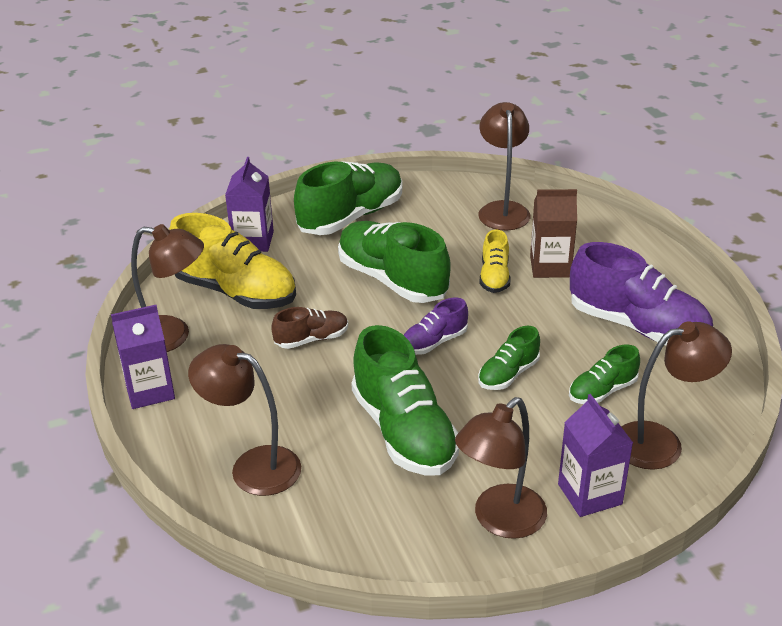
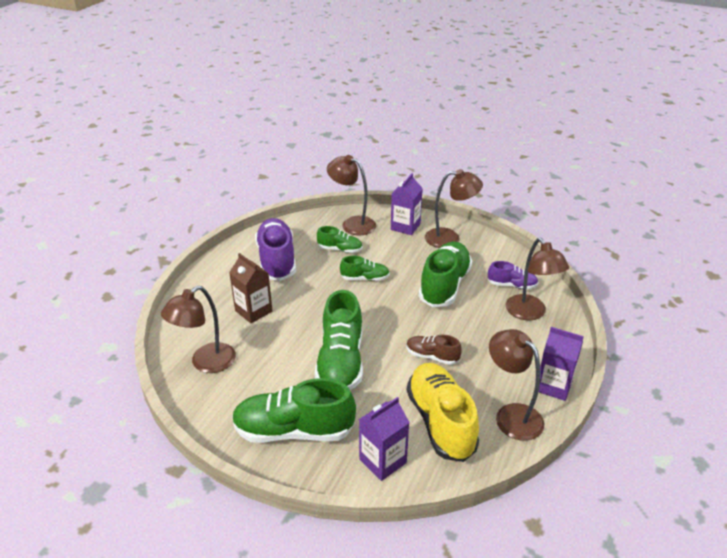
camera: 135 degrees left, 0 degrees up
(434, 342) = (374, 313): purple shoe -> purple shoe (511, 285)
(494, 277) = (289, 325): yellow shoe -> none

